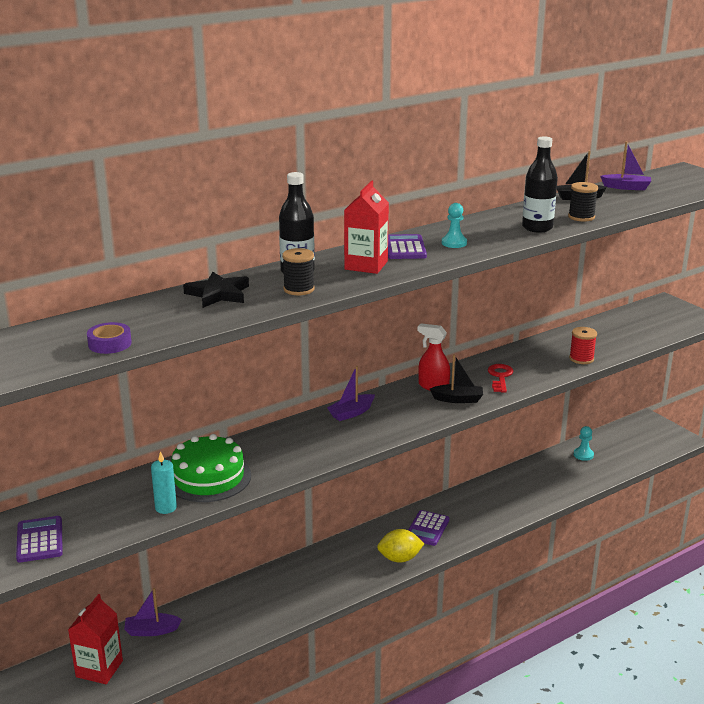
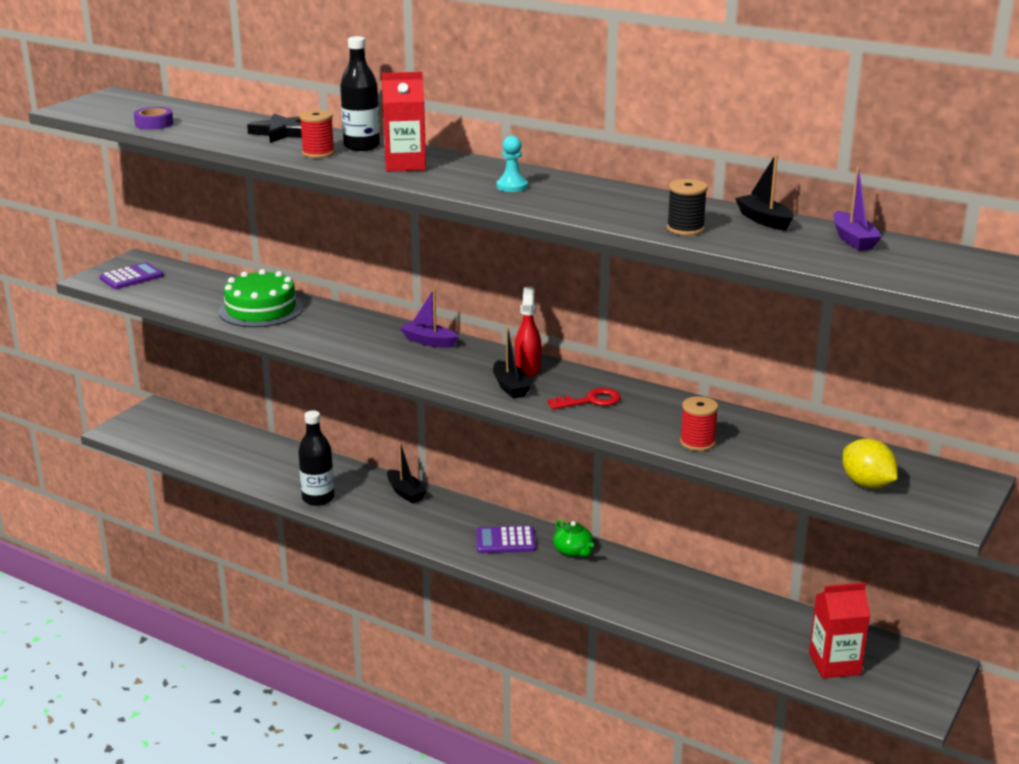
camera: 65 degrees right, 0 degrees up
(99, 669) = (185, 434): red carton -> red carton (834, 664)
(151, 630) = (244, 440): purple boat -> none
(166, 508) = (202, 306): turquoise candle -> none
(299, 289) = (318, 153): black spool -> red spool
(322, 558) = (405, 492): none -> black boat
(400, 559) = (437, 536): yellow lemon -> yellow lemon (867, 484)
(405, 248) = (472, 171): purple calculator -> none
(459, 503) = (573, 551): none -> green teapot
(537, 228) = (613, 213): black bottle -> black bottle (318, 498)
(583, 455) = (776, 622): turquoise pawn -> none

